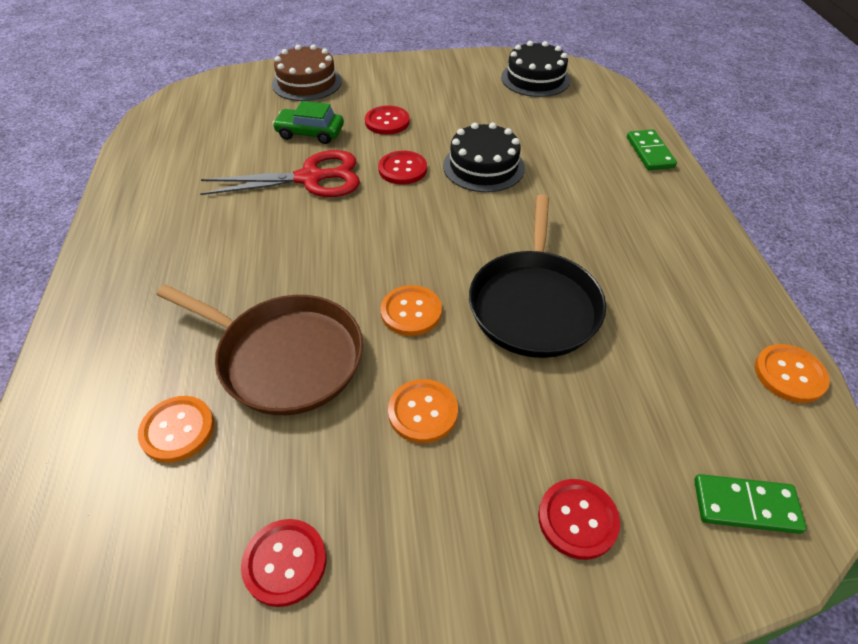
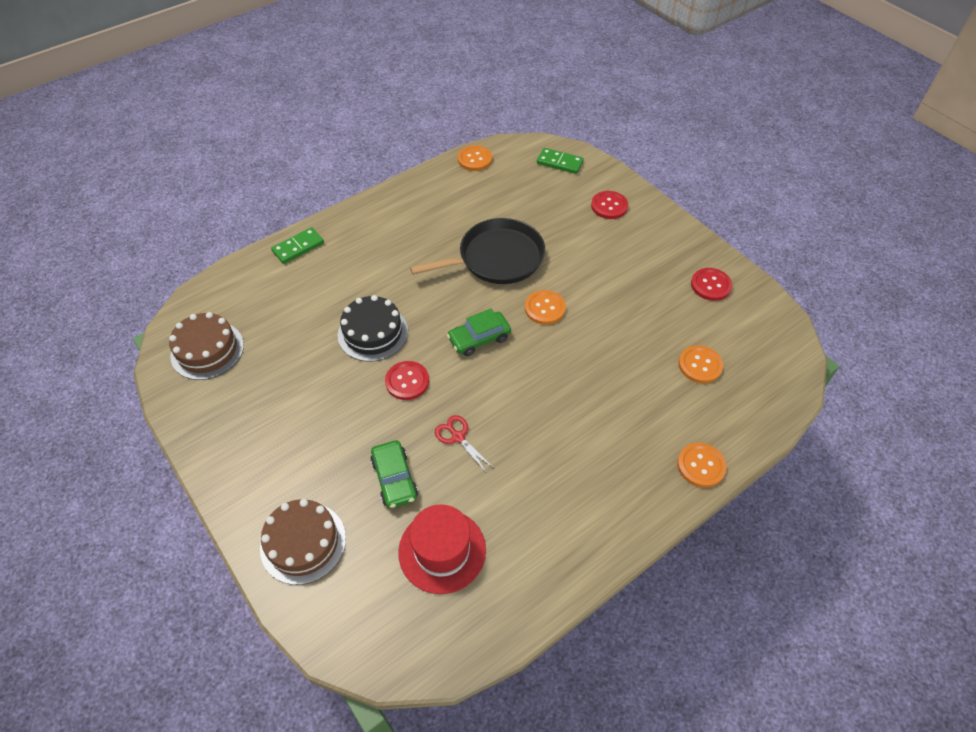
camera: 120 degrees left, 5 degrees up
(223, 136) = (442, 550): none -> red hat
(285, 357) = (622, 348): brown pan -> none
(310, 178) = (458, 437): red scissors -> red scissors, size x0.51
(387, 122) = (342, 428): red button -> none
(413, 236) = (479, 338): none -> green car
(423, 412) = (603, 274): orange button -> orange button (701, 466)
(535, 79) = (207, 350): black cake -> brown cake
(745, 505) = (559, 163): green domino -> green domino turned 45 degrees counterclockwise

